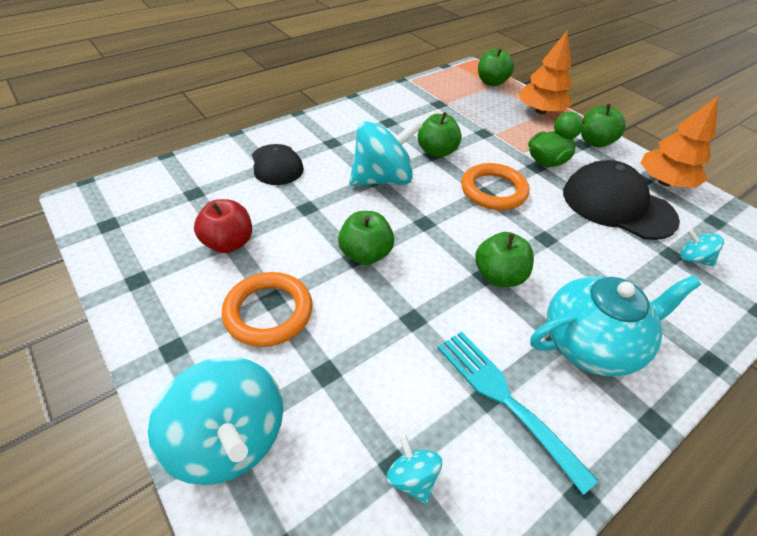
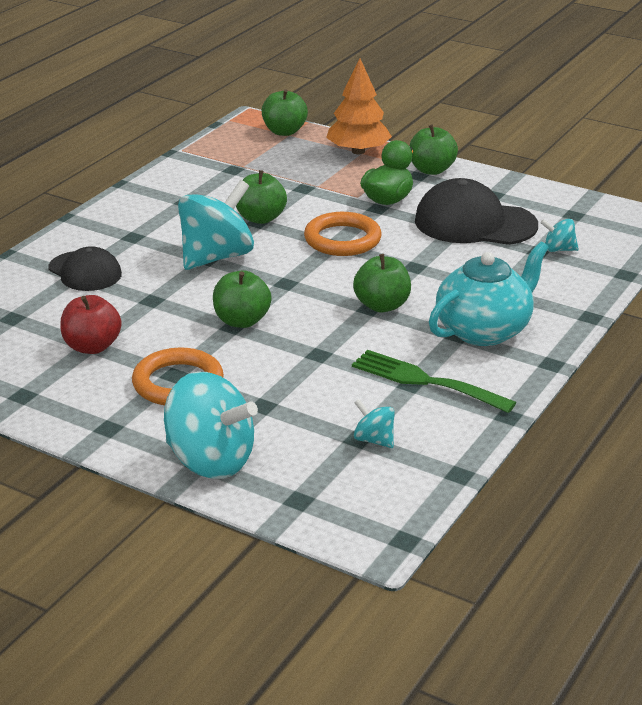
camera: 20 degrees left, 15 degrees down
(504, 398) = (425, 381): turquoise fork -> green fork
(664, 182) = (516, 192): orange tree -> none

